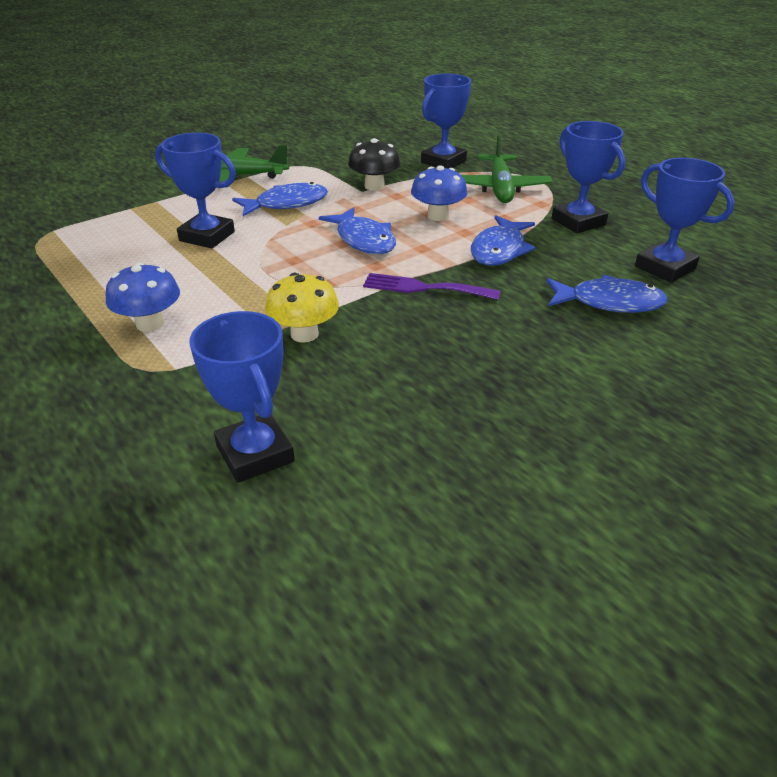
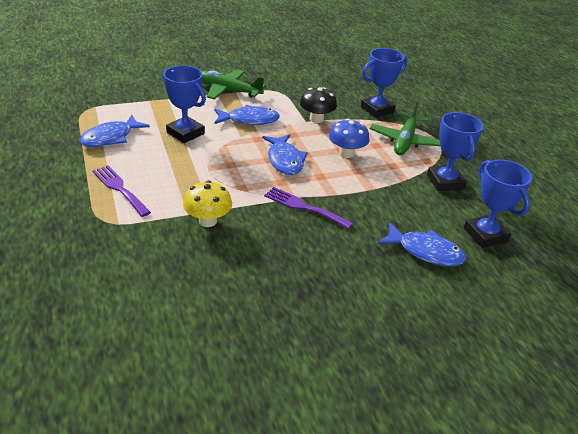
camera: 15 degrees right, 0 degrees up
(150, 324) = (119, 188): blue mushroom -> purple fork
(255, 454) = (135, 294): blue trophy -> none
(499, 250) = (373, 191): blue fish -> blue fish (110, 138)

